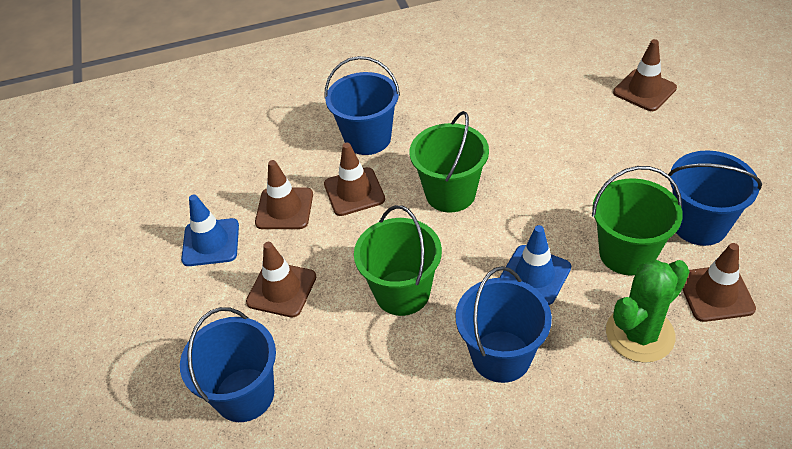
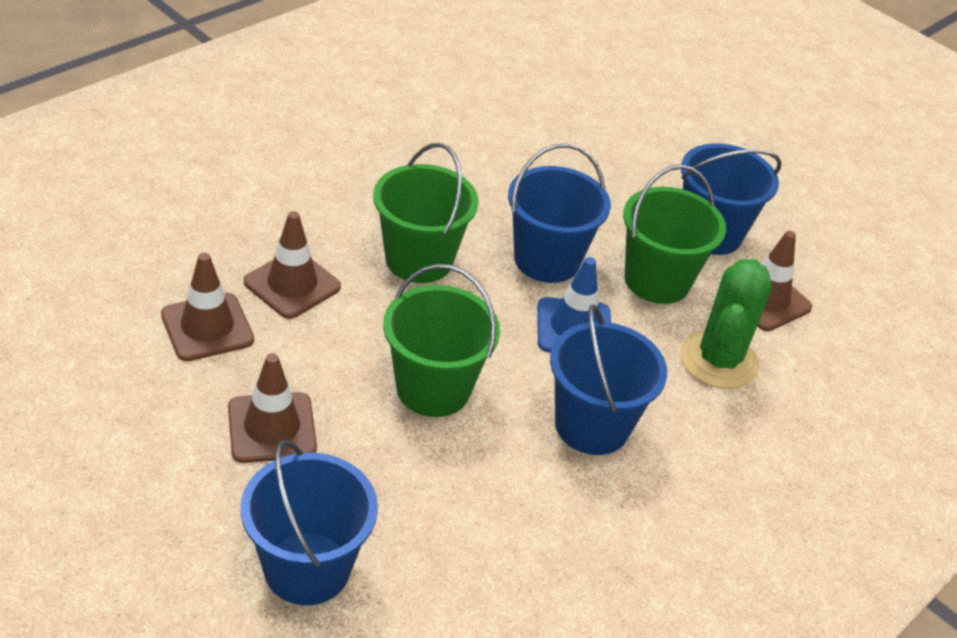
camera: 40 degrees left, 5 degrees down
(211, 242) = (125, 396): blue traffic cone -> none
(368, 138) = (267, 215): blue bucket -> blue bucket (546, 260)
(644, 90) = (570, 100): brown traffic cone -> none

